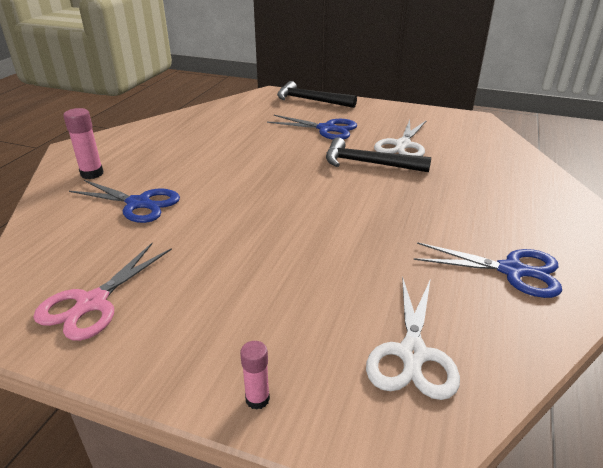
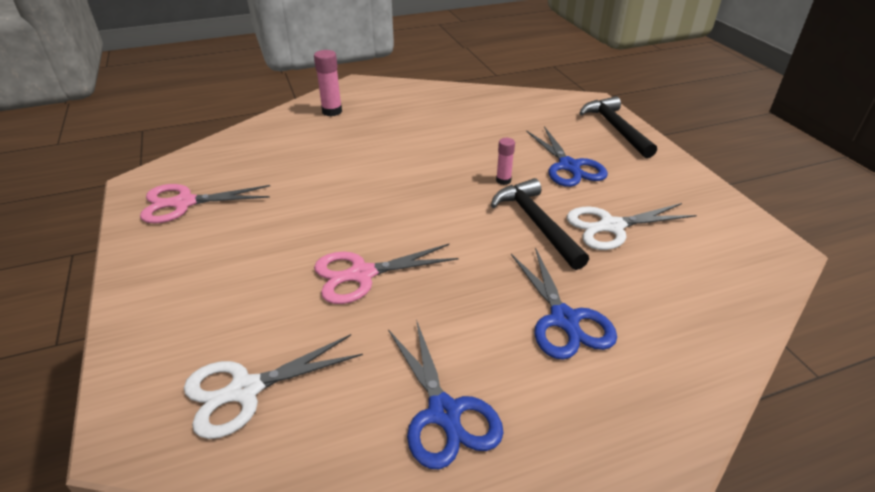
camera: 50 degrees right, 5 degrees up
(138, 203) = (315, 151): blue scissors -> blue scissors (564, 319)
(257, 399) = (137, 328): pink glue stick -> pink glue stick (503, 180)
(337, 246) = (362, 274): none -> pink scissors

